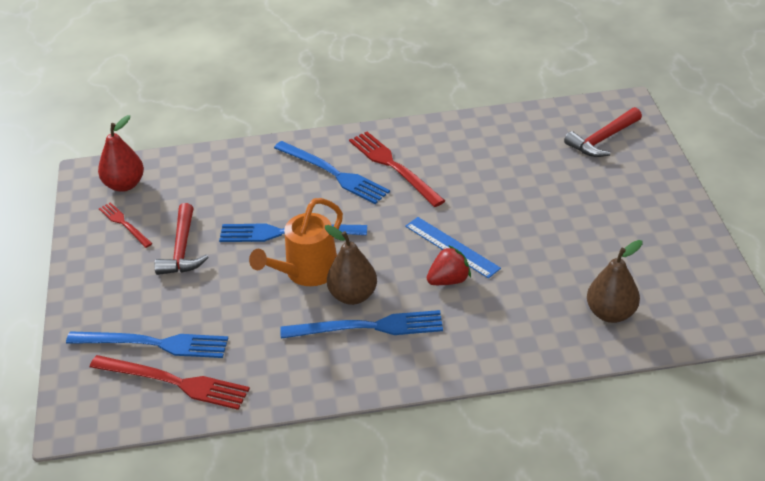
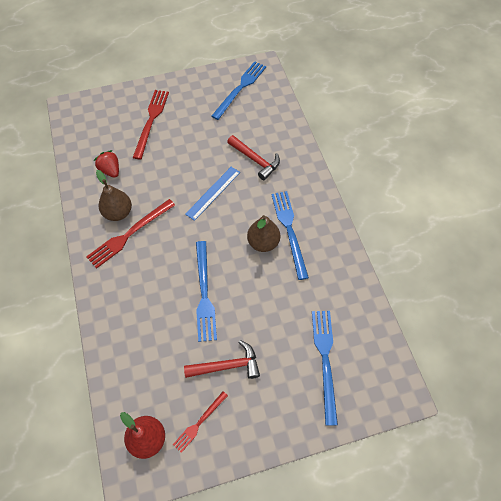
camera: 100 degrees left, 20 degrees up
(174, 382) = (356, 337): red fork -> red fork (151, 121)
(306, 273) = (245, 274): orange watering can -> none
(333, 173) = (136, 273): blue fork -> blue fork (240, 88)
(449, 280) = (243, 192): red strawberry -> red strawberry (110, 170)
(602, 139) = (105, 119): red hammer -> red hammer (255, 160)
(611, 313) = (262, 116): brown pear -> brown pear (118, 213)

